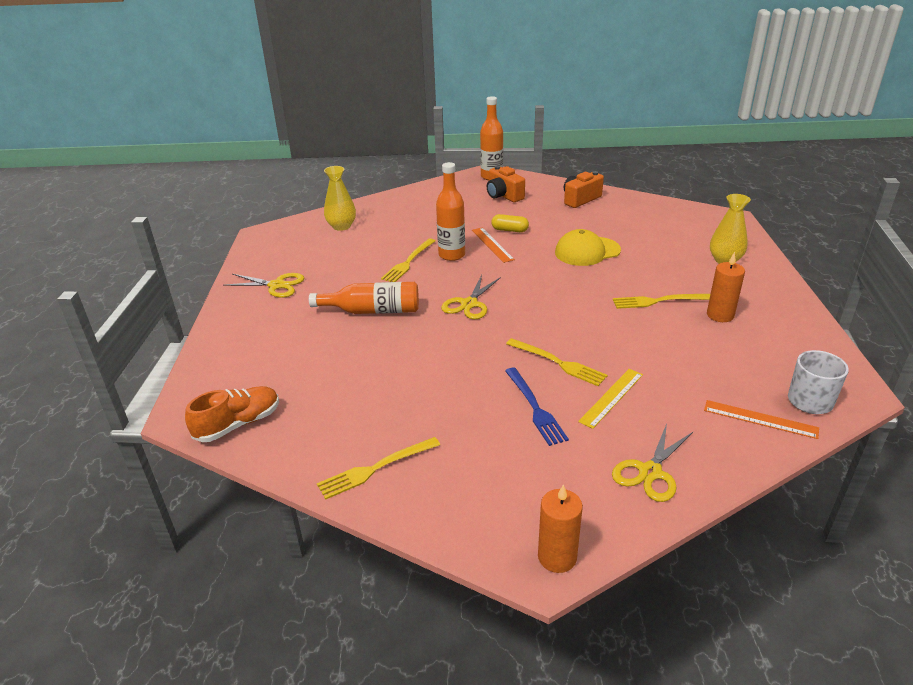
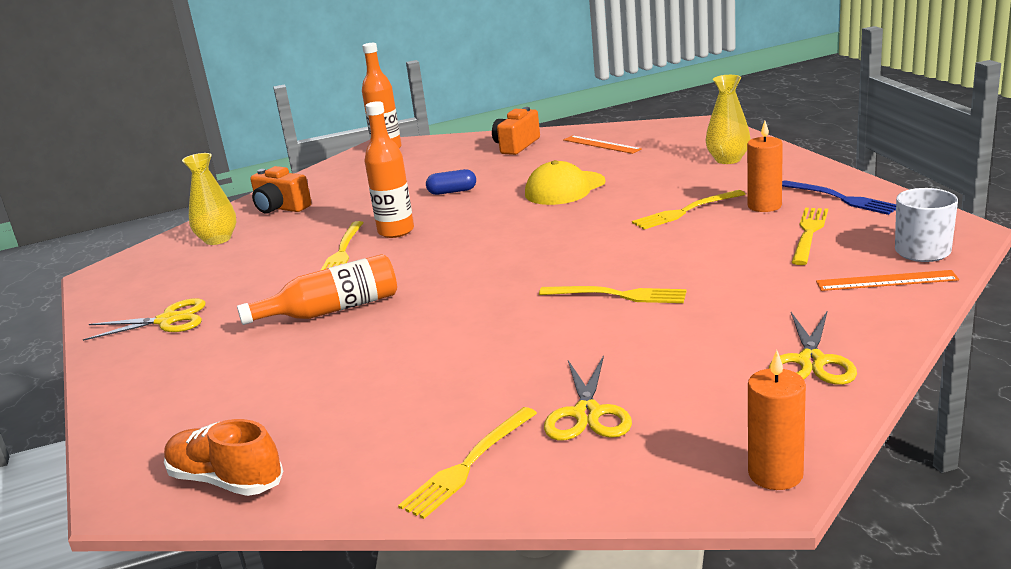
camera: 20 degrees left, 10 degrees down
(238, 424) = (226, 480): orange shoe -> orange shoe turned 90 degrees counterclockwise
(469, 304) = (458, 271): yellow scissors -> yellow scissors (587, 413)
(492, 244) = (441, 209): orange ruler -> orange ruler (601, 144)
(503, 195) = (417, 163): orange camera -> orange camera (280, 208)
(509, 230) = (452, 191): yellow capsule -> blue capsule
(535, 408) = (626, 344): blue fork -> blue fork (841, 198)
(611, 397) = (708, 308): yellow ruler -> none
(735, 353) = (809, 233): none -> yellow fork

